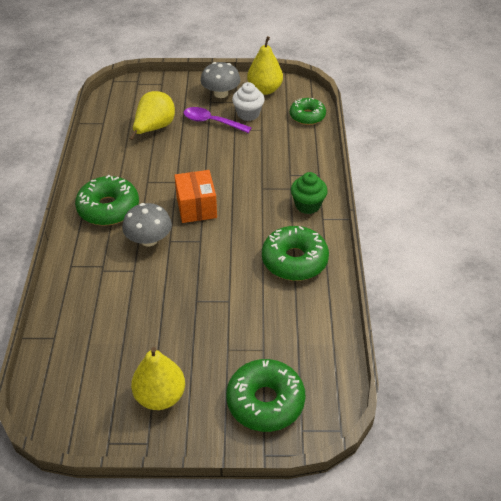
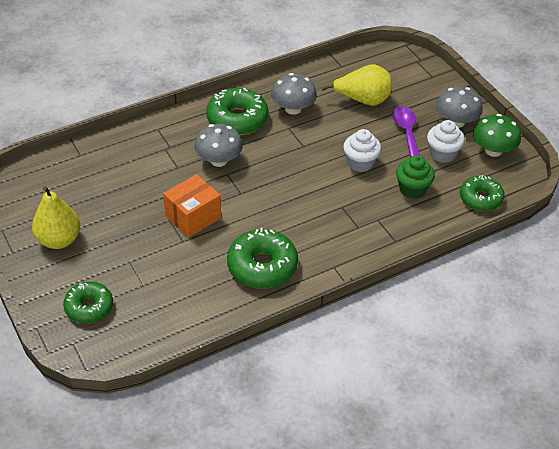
camera: 60 degrees right, 0 degrees up
(127, 170) = (293, 109): none -> grey mushroom
(196, 207) = (281, 173): orange box -> orange box (193, 217)
(223, 158) = (360, 163): none -> white cupcake
(264, 90) = (493, 150): yellow pear -> green mushroom
(265, 401) = (89, 307): green donut -> green donut, size x0.66
(307, 205) = (344, 249): green cupcake -> green cupcake (412, 189)

